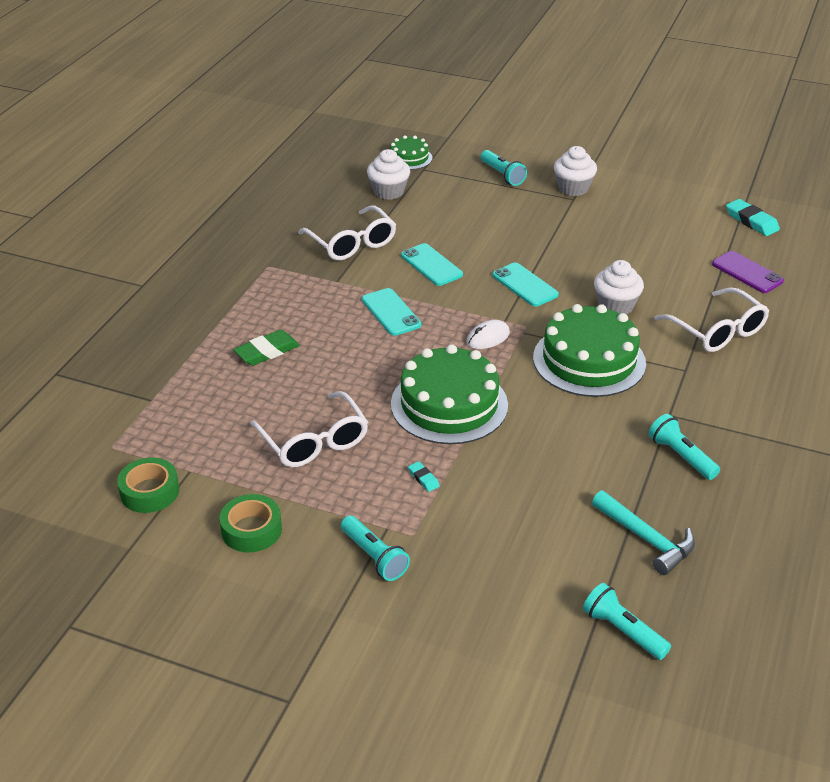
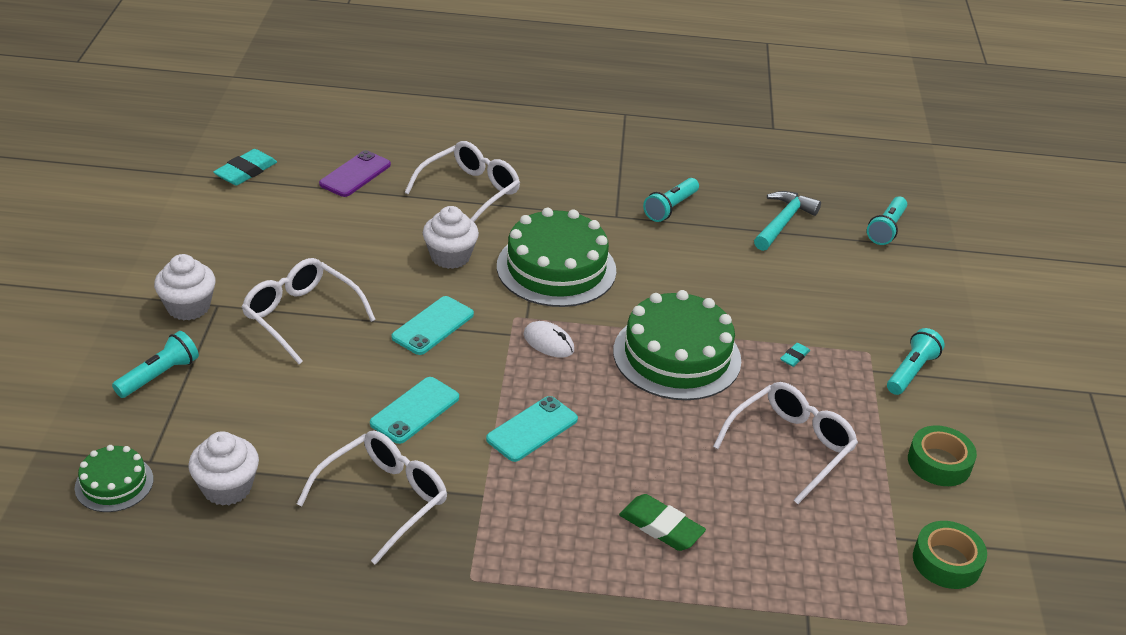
camera: 110 degrees left, 0 degrees up
(551, 230) = (302, 316): none -> white glasses

